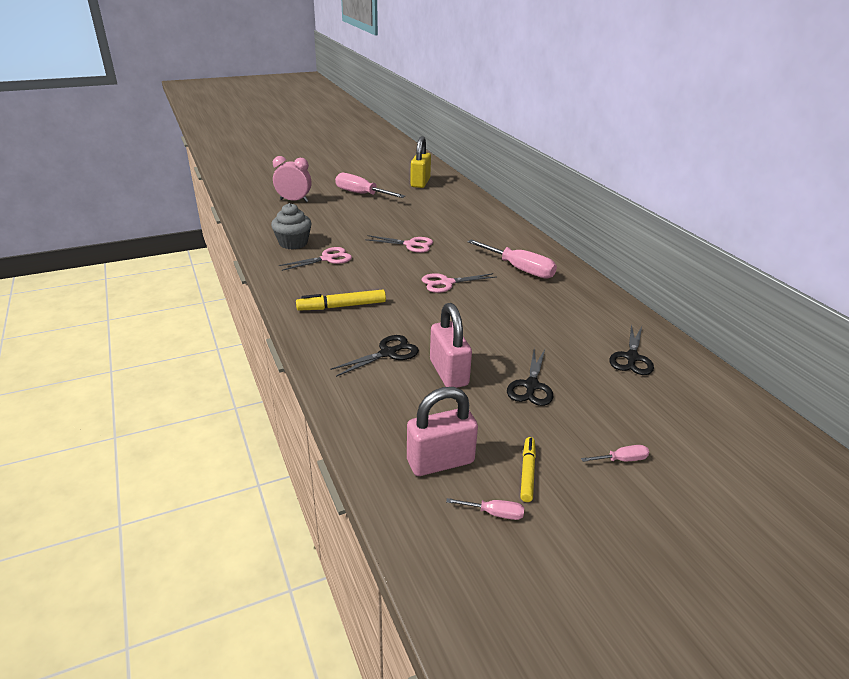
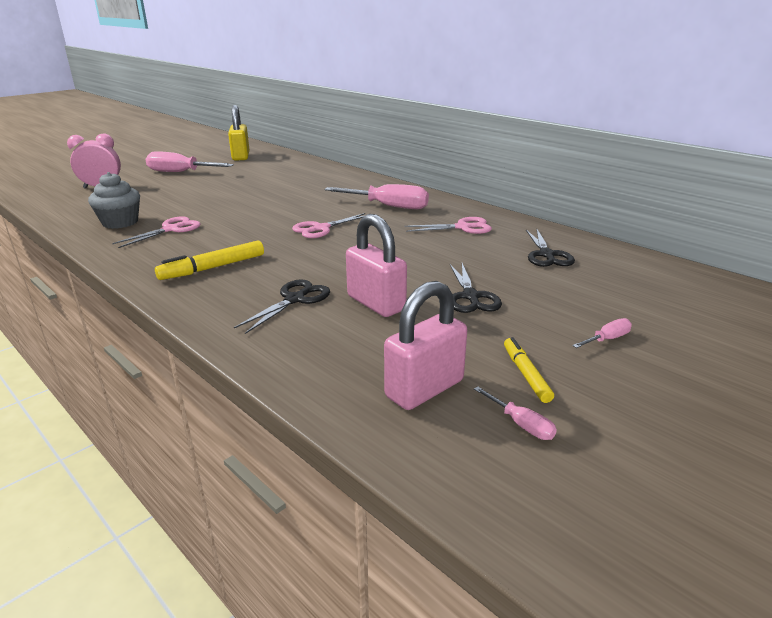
camera: 20 degrees left, 5 degrees down
(411, 245) = (261, 204): pink scissors -> pink scissors (463, 227)
(494, 513) = (521, 424): pink screwdriver -> pink screwdriver turned 60 degrees clockwise

